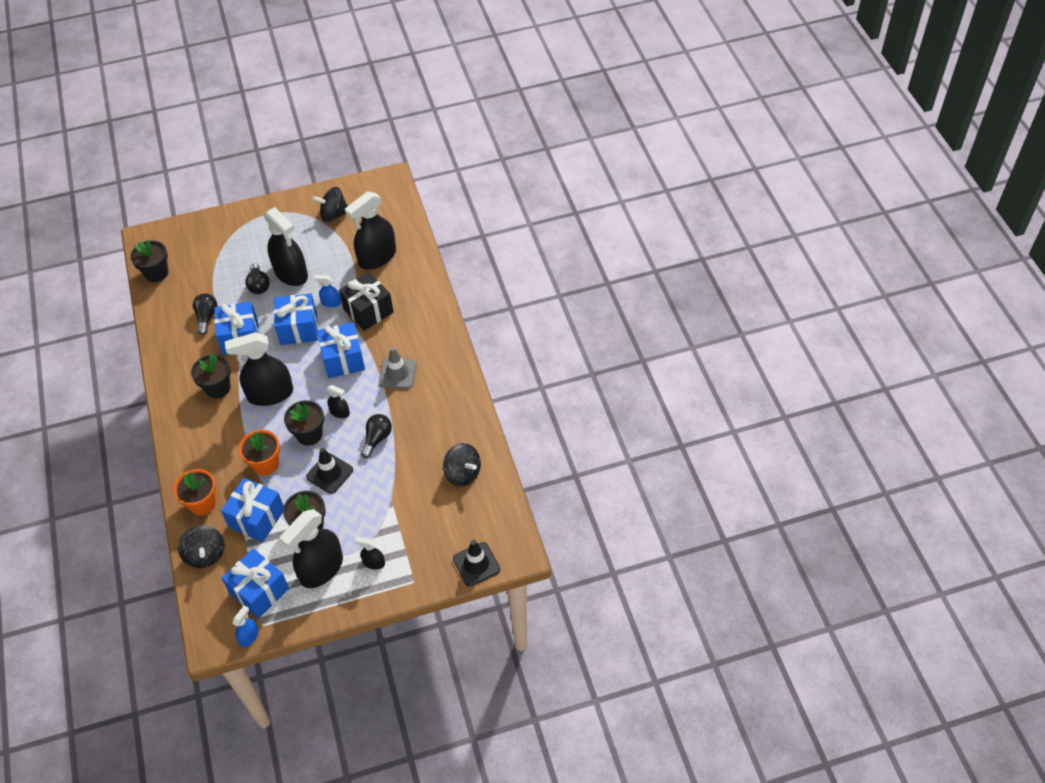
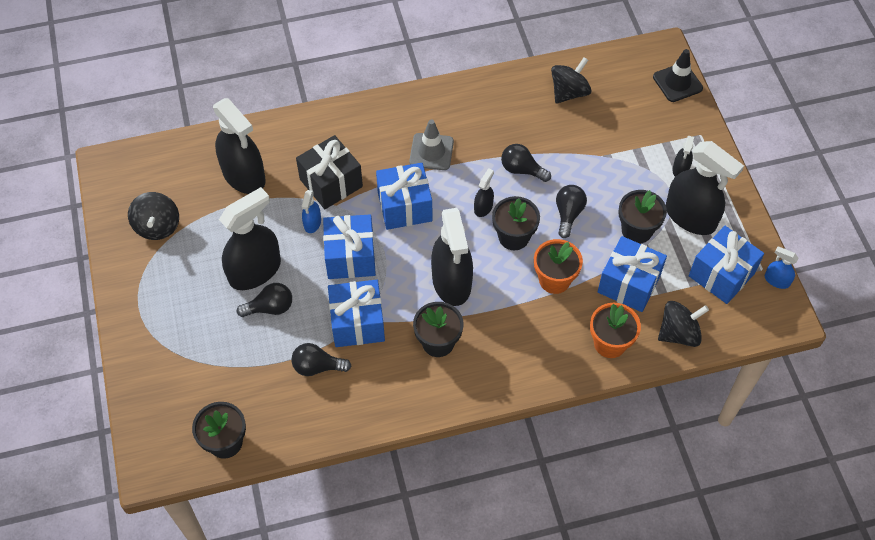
camera: 90 degrees left, 5 degrees up
(329, 473) = (568, 214): black traffic cone -> black light bulb

